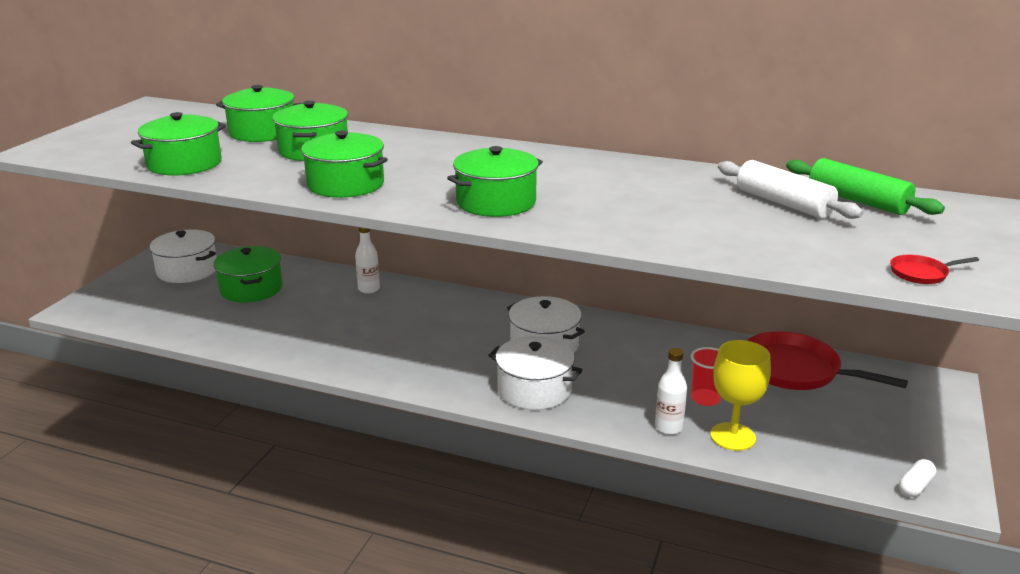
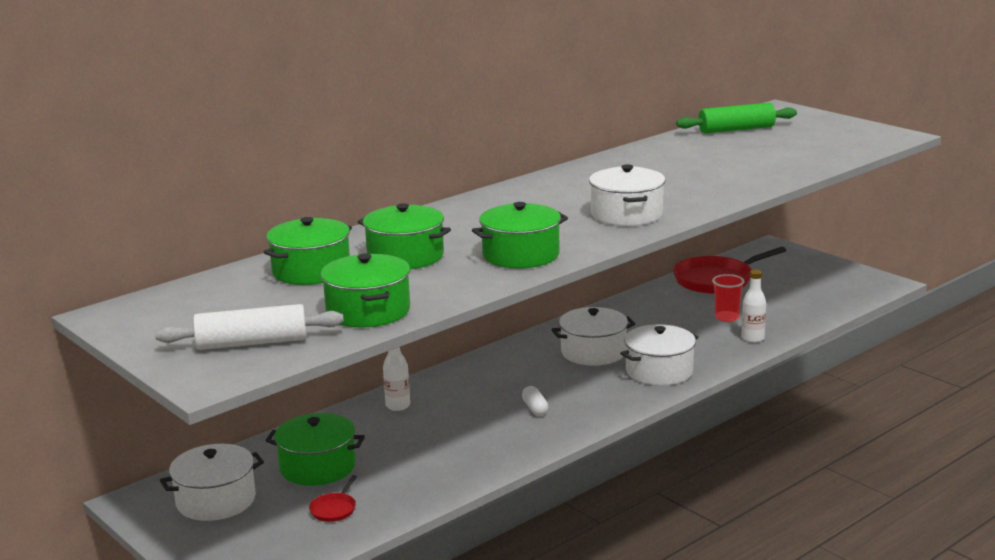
camera: 60 degrees left, 5 degrees down
(496, 202) = (626, 214): green pot -> white pot
(732, 437) = (780, 322): yellow goblet -> none
(783, 203) = (721, 145): white rolling pin -> white rolling pin (252, 343)
(915, 486) = (872, 289): white capsule -> white capsule (535, 408)
(921, 273) = (858, 144): red pan -> red pan (334, 509)

